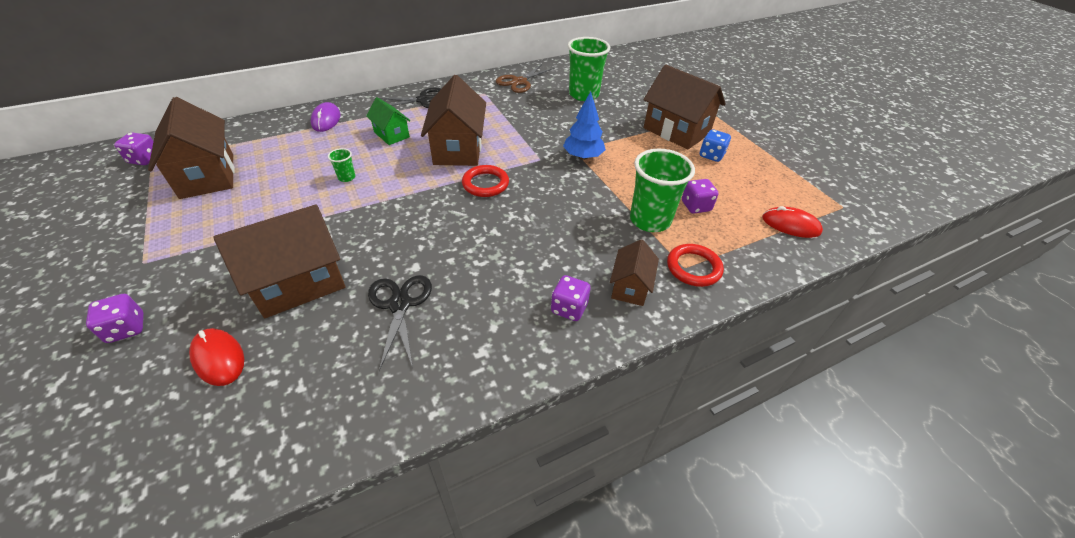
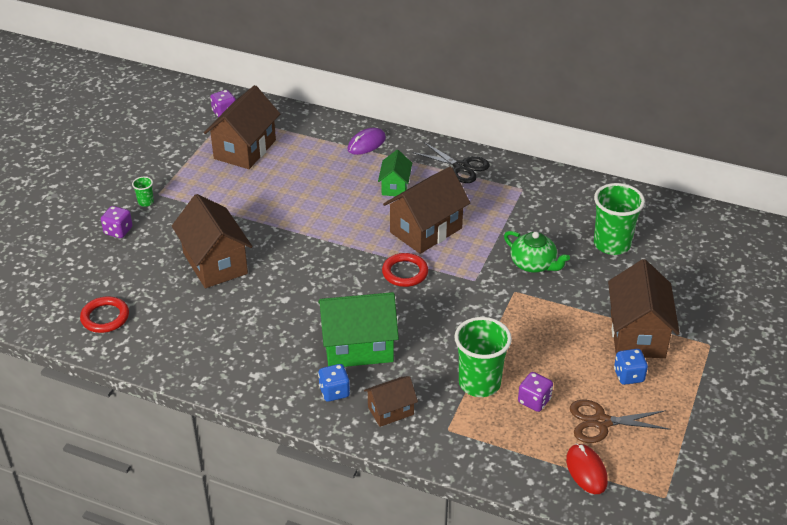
camera: 50 degrees right, 5 degrees down
(218, 358) = (139, 278): red mouse -> none
(299, 283) = (215, 263): brown house -> brown house turned 45 degrees clockwise
(346, 177) = (322, 205): green cup -> green cup (145, 202)
(400, 304) = (248, 316): black scissors -> none
(519, 82) = (572, 195): brown scissors -> brown scissors (601, 422)
(533, 259) = (358, 347): none -> green house
(560, 129) = (533, 264): none -> green teapot
(569, 308) = (334, 392): purple dice -> blue dice
(583, 156) = (512, 300): blue tree -> none
(693, 268) = (453, 434): red ring -> red ring (105, 317)

